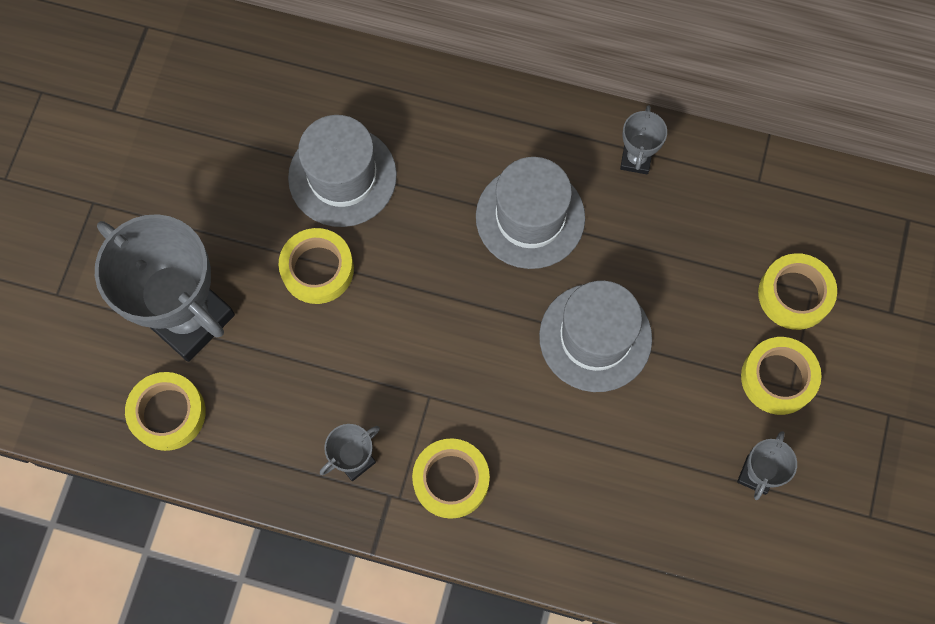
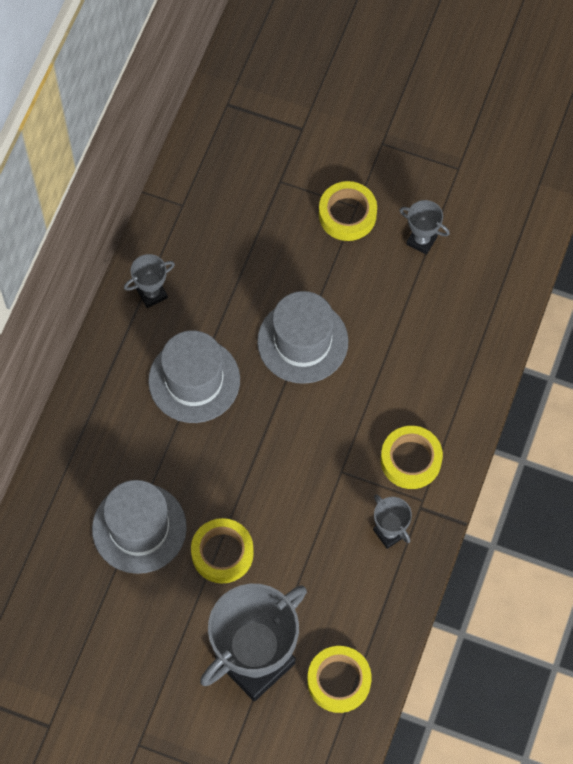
camera: 85 degrees left, 5 degrees down
(636, 159) = (152, 294): grey trophy -> grey trophy turned 45 degrees counterclockwise
(794, 294) = (281, 193): yellow tape -> none

